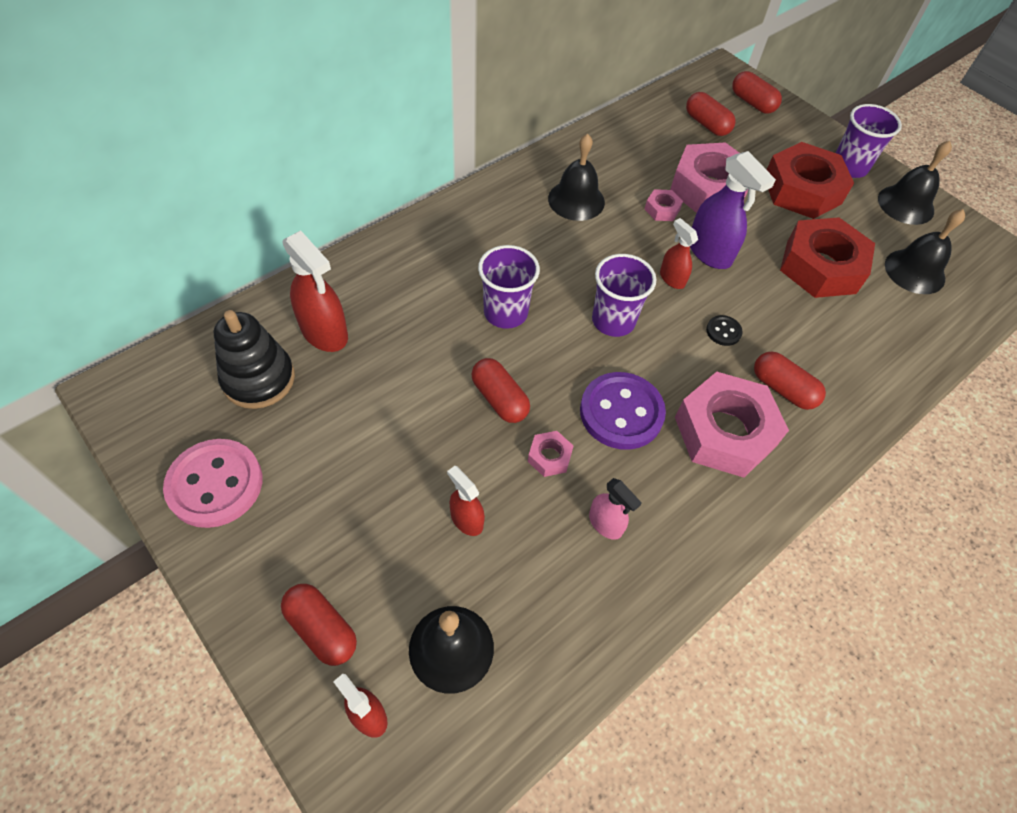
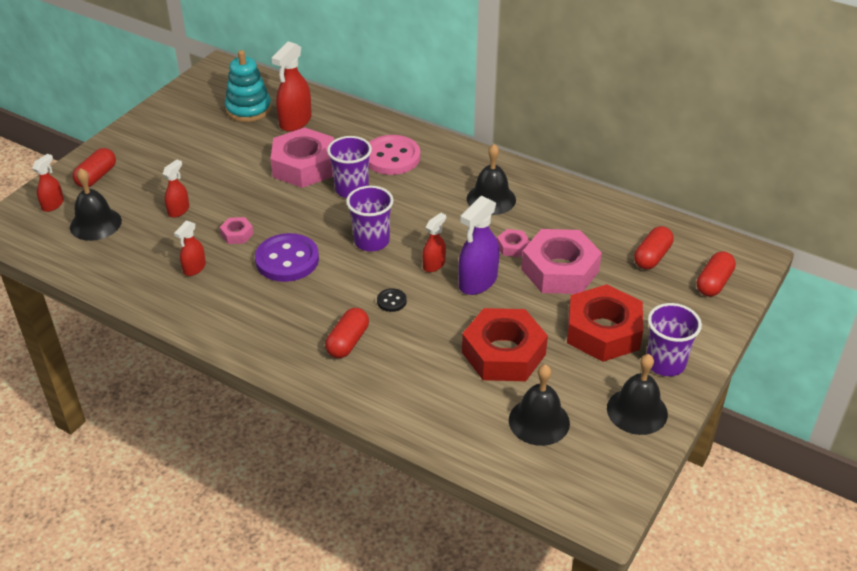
camera: 75 degrees right, 15 degrees down
(215, 484) = (172, 117): pink button -> pink button (392, 157)
(258, 379) = (248, 109): black stacking toy -> turquoise stacking toy
(499, 399) = (274, 203): red capsule -> none
(605, 524) = (194, 268): pink spray bottle -> red spray bottle
(724, 432) = (292, 314): pink nut -> pink nut (304, 166)

